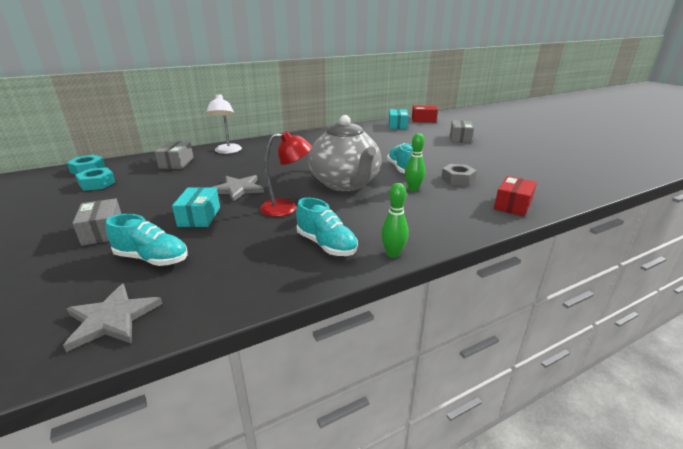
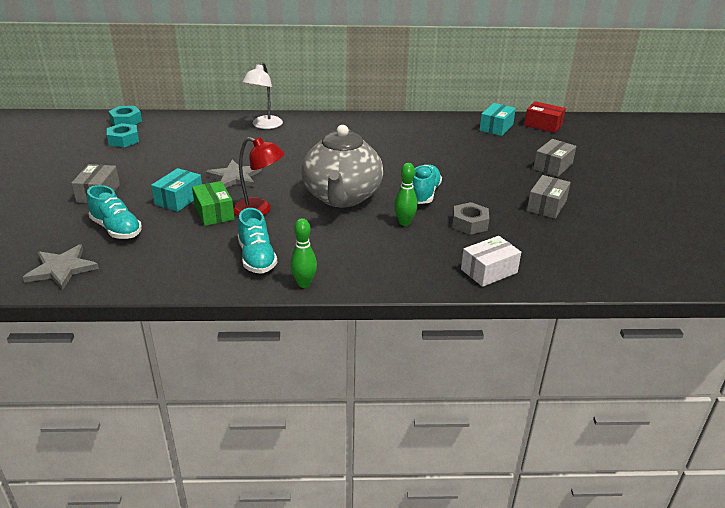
camera: 25 degrees right, 5 degrees up
(176, 163) = (205, 130): grey box -> grey box (546, 206)
(246, 219) = (214, 213): none -> green box
(513, 205) = (489, 271): red box -> white box

